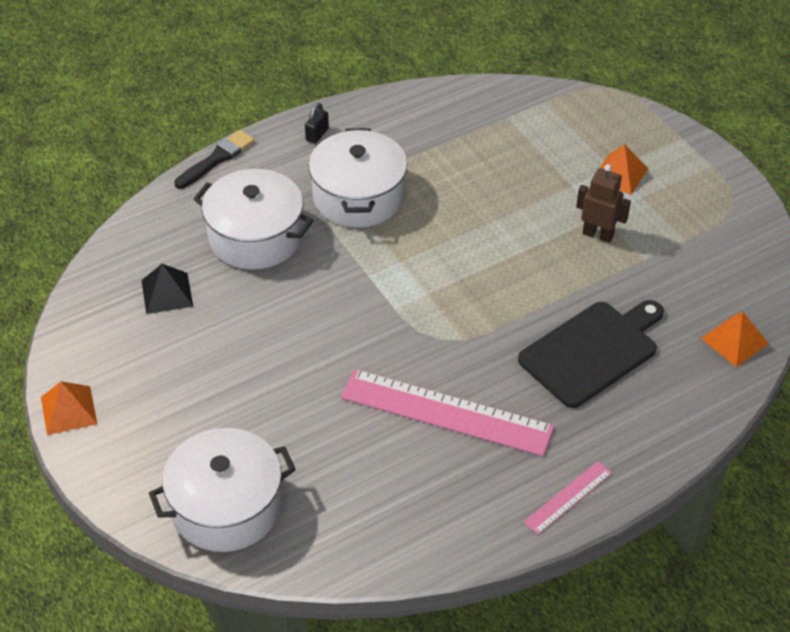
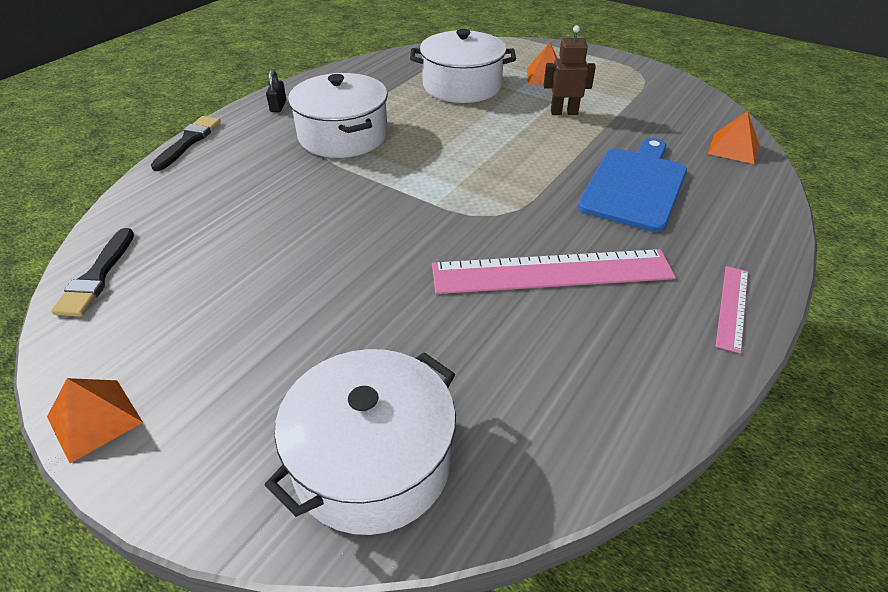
camera: 25 degrees left, 5 degrees down
(100, 290) = (97, 276): none -> black brush
(167, 293) = (182, 257): black pyramid -> none
(255, 237) = (259, 187): white pot -> white pot (462, 86)
(592, 351) = (635, 186): black cutting board -> blue cutting board

